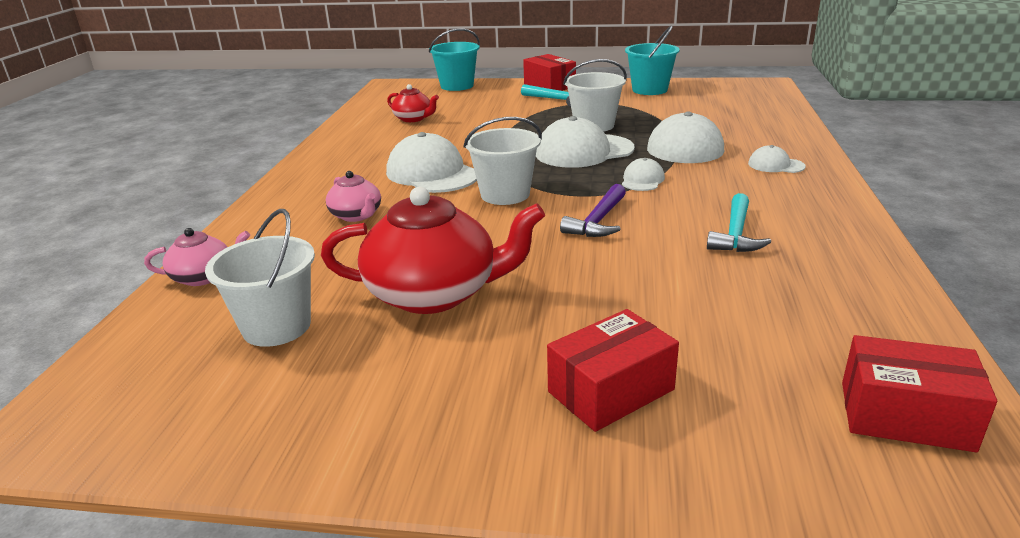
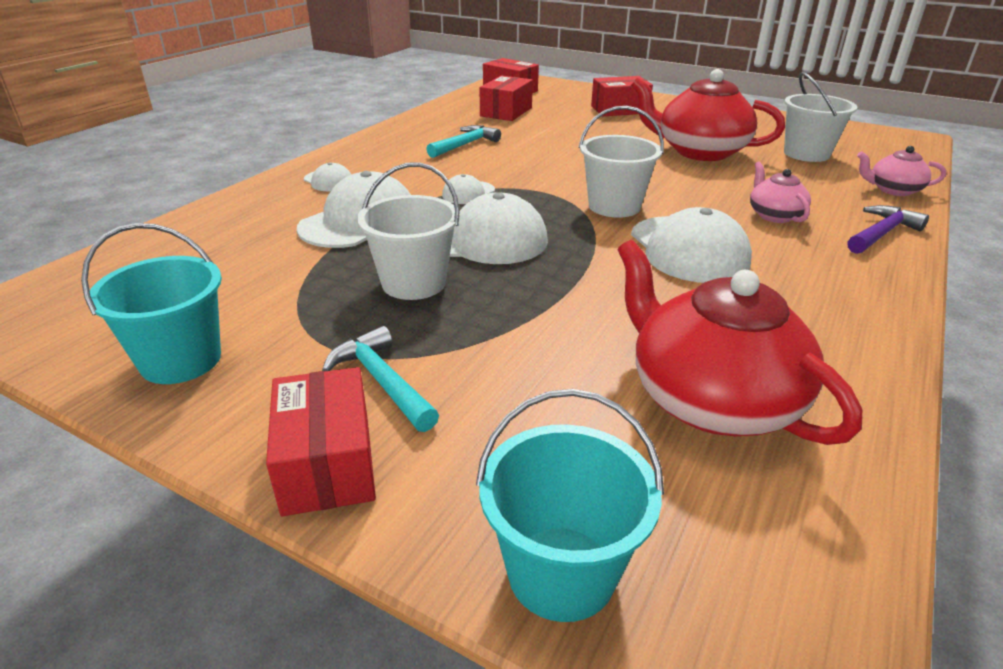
camera: 160 degrees left, 5 degrees up
(413, 119) = (711, 400): red teapot -> red teapot, size x1.98
(598, 221) = (550, 169): purple hammer -> purple hammer (881, 233)
(792, 323) = (506, 112): none -> red box

